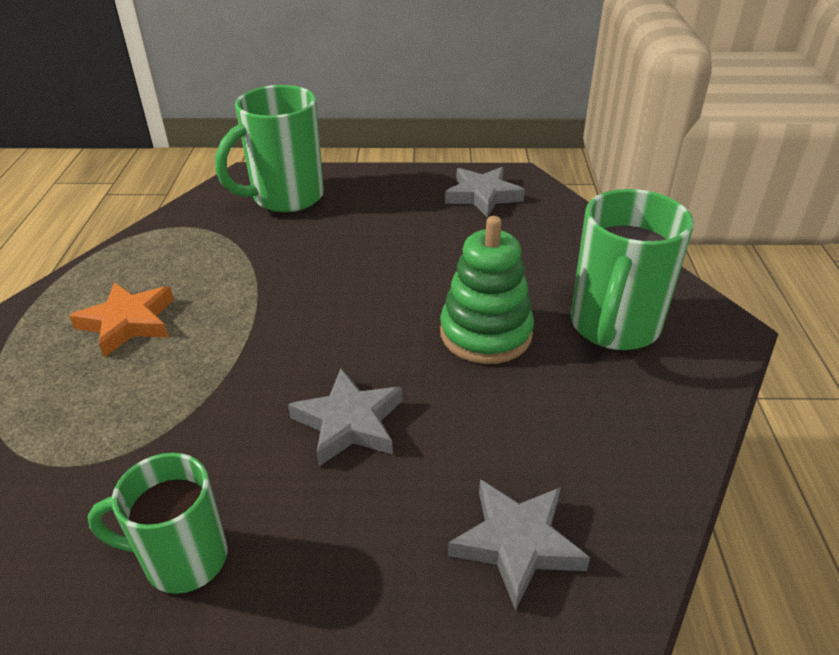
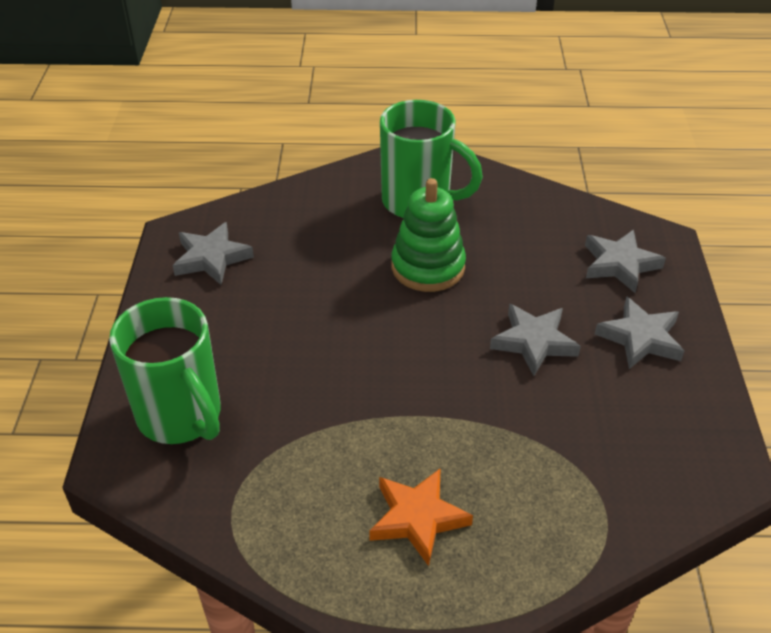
camera: 90 degrees left, 5 degrees up
(182, 559) = (670, 419): green mug -> none
(346, 547) = (640, 338): none -> grey star

